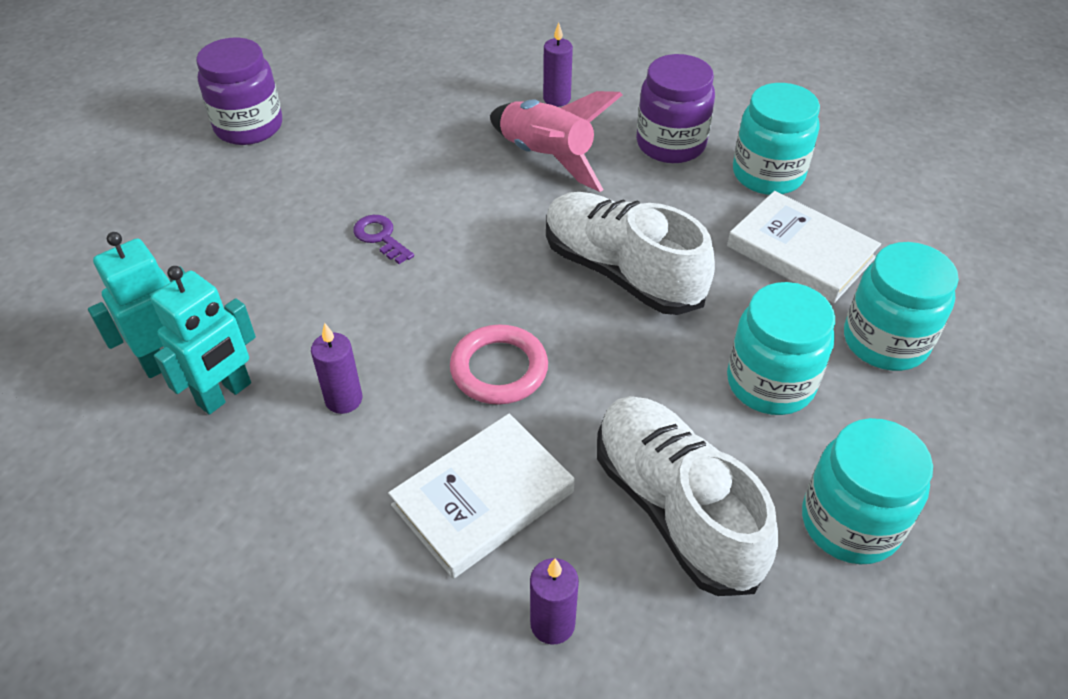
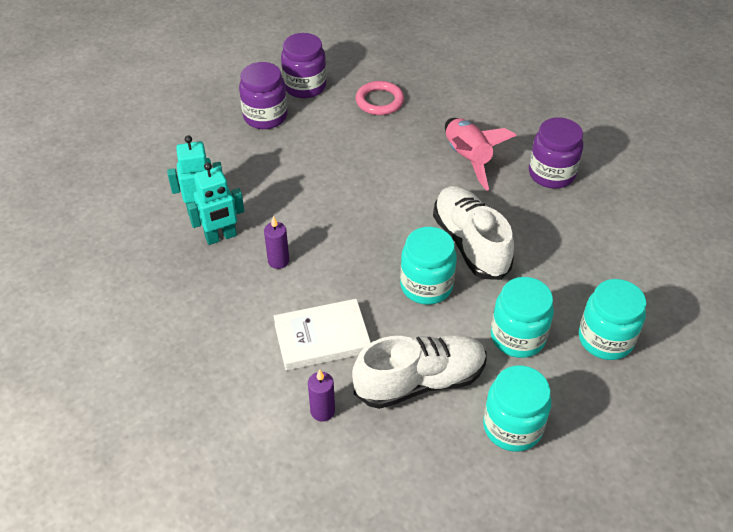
camera: 25 degrees right, 0 degrees up
(207, 186) = (265, 116): none -> purple jar
(380, 237) = (344, 177): purple key -> none
(499, 369) = (368, 274): pink ring -> pink ring (379, 101)
(557, 99) = (497, 122): purple candle -> none
(675, 508) = (420, 381): white shoe -> white shoe turned 75 degrees clockwise
(768, 174) = (602, 213): turquoise jar -> turquoise jar (426, 286)
(800, 252) = (589, 268): white book -> none

